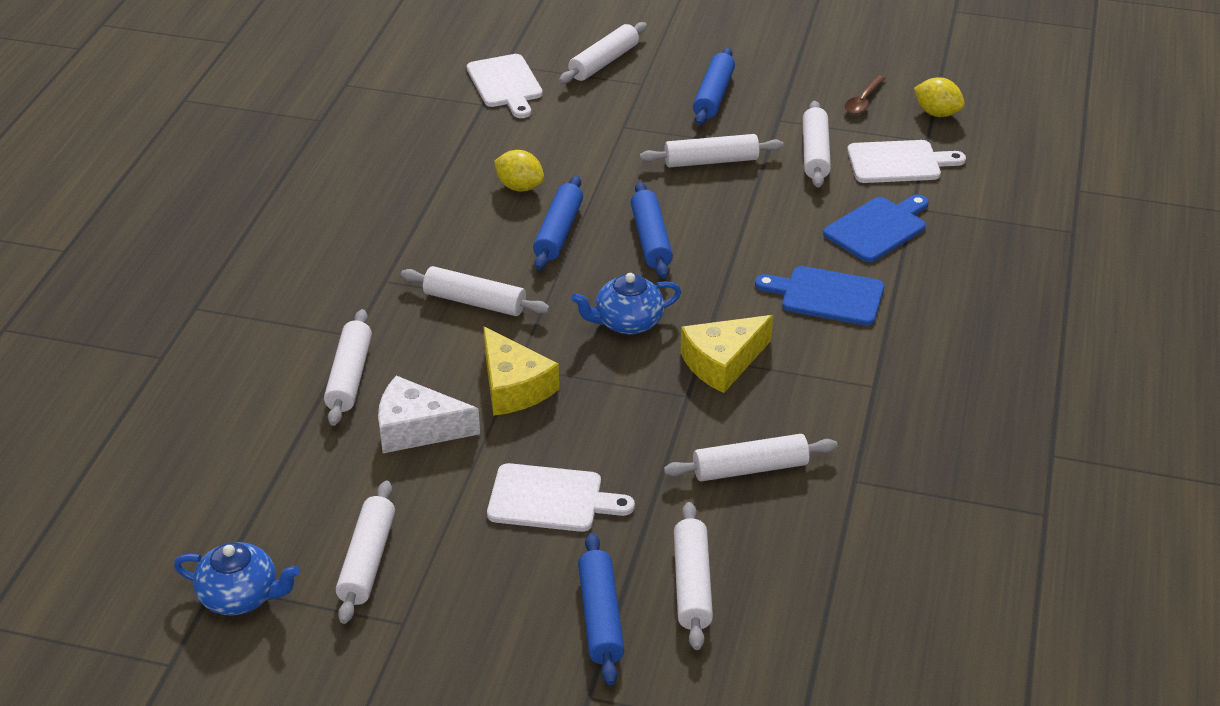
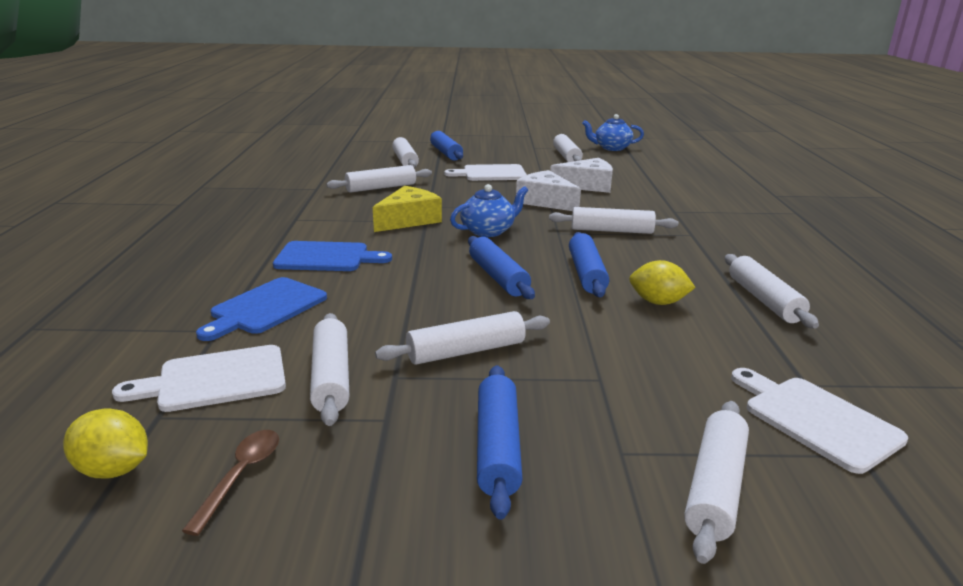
camera: 165 degrees right, 15 degrees down
(349, 376) = (652, 197): white rolling pin -> white rolling pin (764, 300)
(513, 387) = (545, 201): yellow cheese -> white cheese

